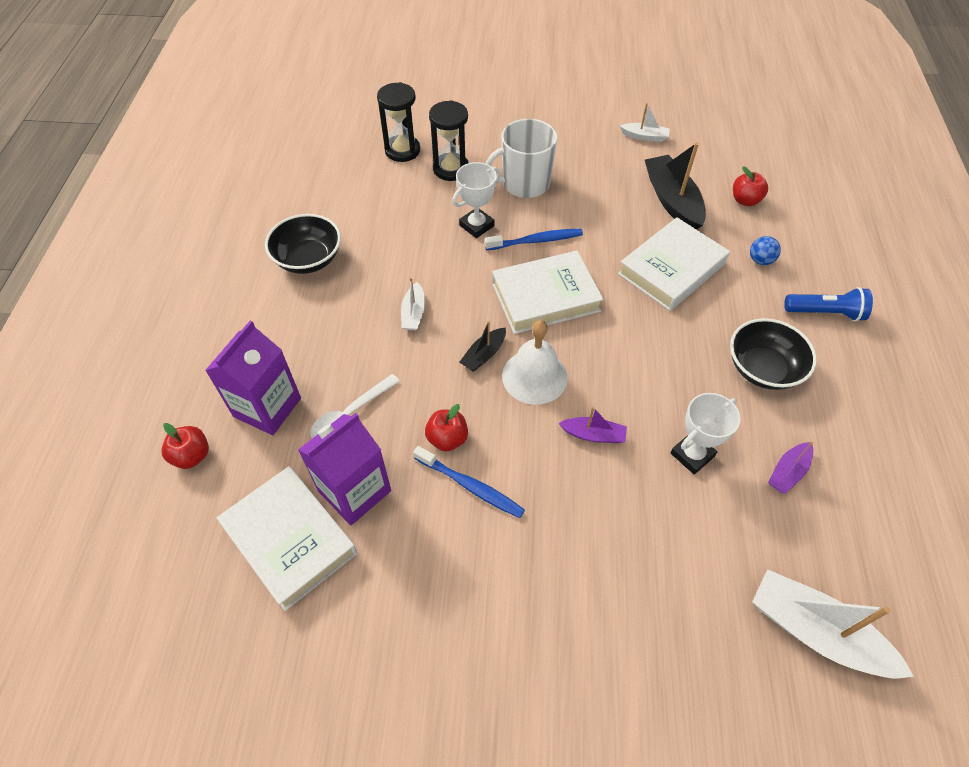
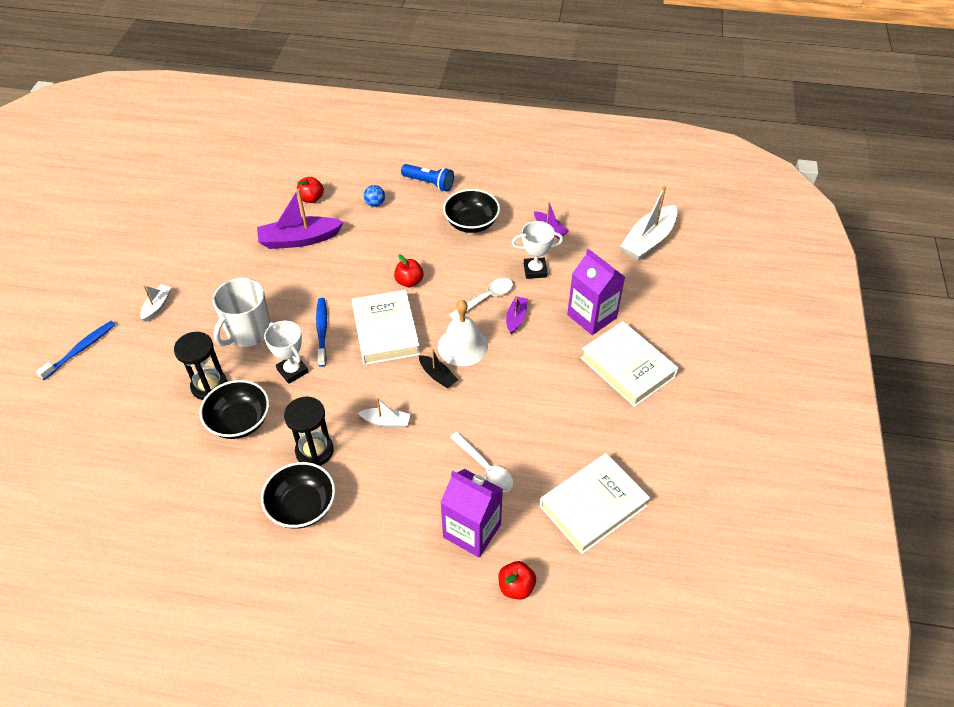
camera: 85 degrees left, 5 degrees down
(354, 491) = (554, 464): purple carton -> purple carton (592, 316)
(402, 150) = (166, 425): black hourglass -> black hourglass (314, 451)
(409, 197) = (239, 421): none -> black bowl
(447, 439) = (513, 403): red apple -> red apple (409, 281)
(470, 486) = (553, 391): blue toothbrush -> blue toothbrush (80, 350)
(524, 183) = (248, 332): white mug -> white mug turned 45 degrees clockwise
(622, 397) = (486, 298): none -> white spoon
(645, 136) = (214, 243): white boat -> white boat (157, 306)
(671, 269) = (373, 252): white book -> white book (627, 367)
(672, 201) = (299, 239): black boat -> purple boat
(692, 454) = (535, 270): white trophy -> white trophy turned 60 degrees counterclockwise
(825, 312) = (429, 183): blue flashlight -> blue flashlight turned 105 degrees clockwise

